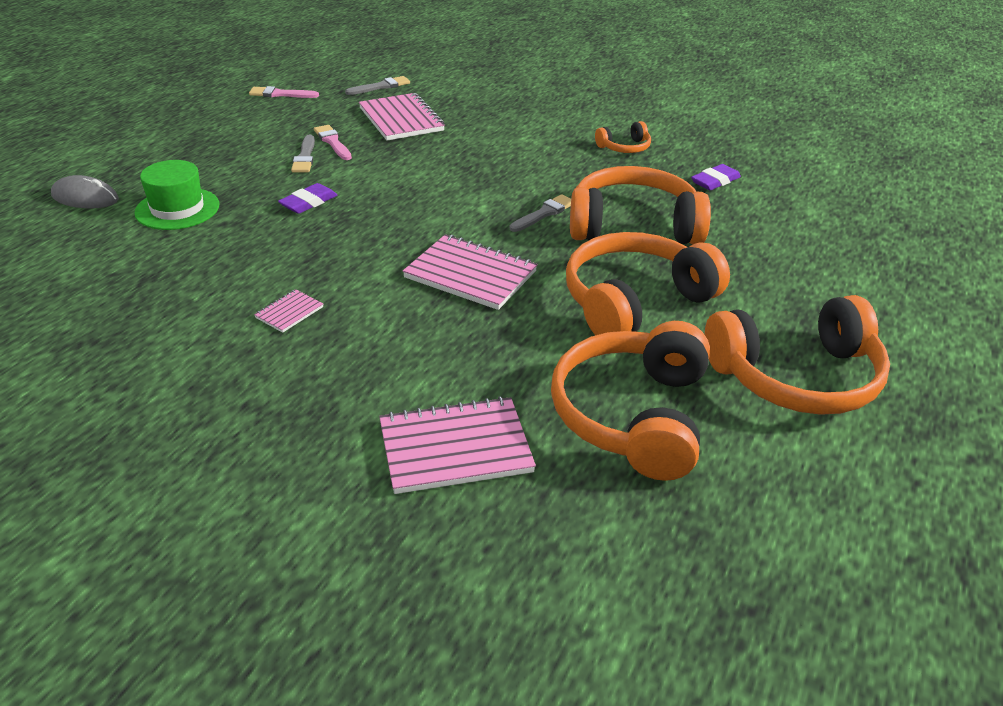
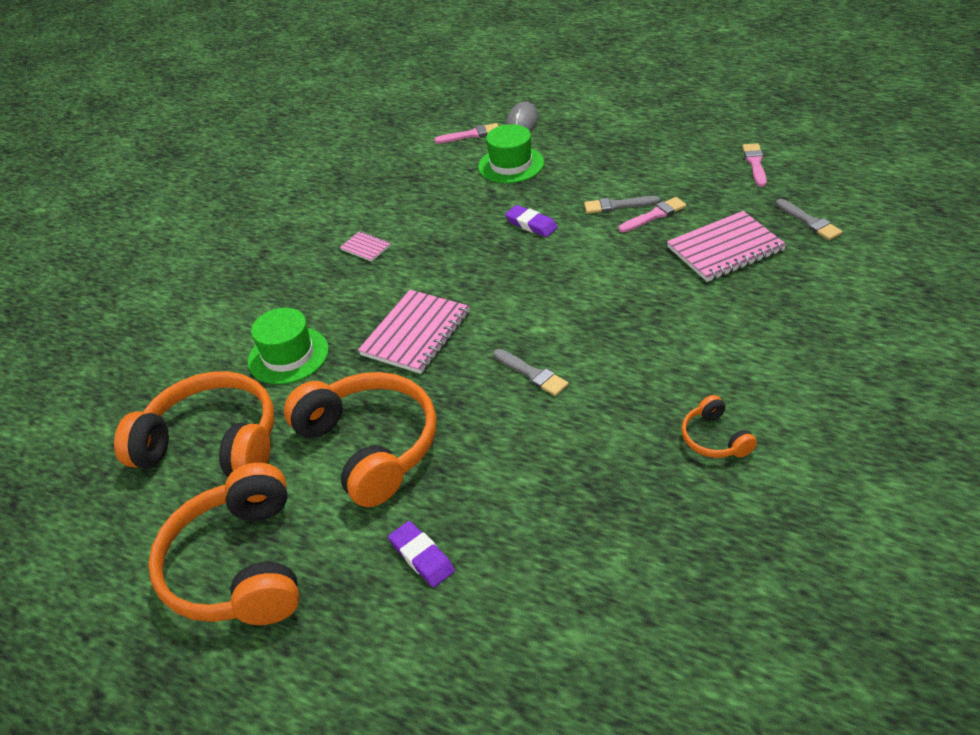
camera: 95 degrees right, 5 degrees up
(78, 233) = (470, 135): none -> pink brush
(455, 448) = (201, 349): pink notebook -> none
(486, 365) = (288, 355): none -> green hat
(633, 225) = (514, 446): orange headphones -> none
(715, 181) = (640, 531): purple eraser -> purple eraser (422, 557)

